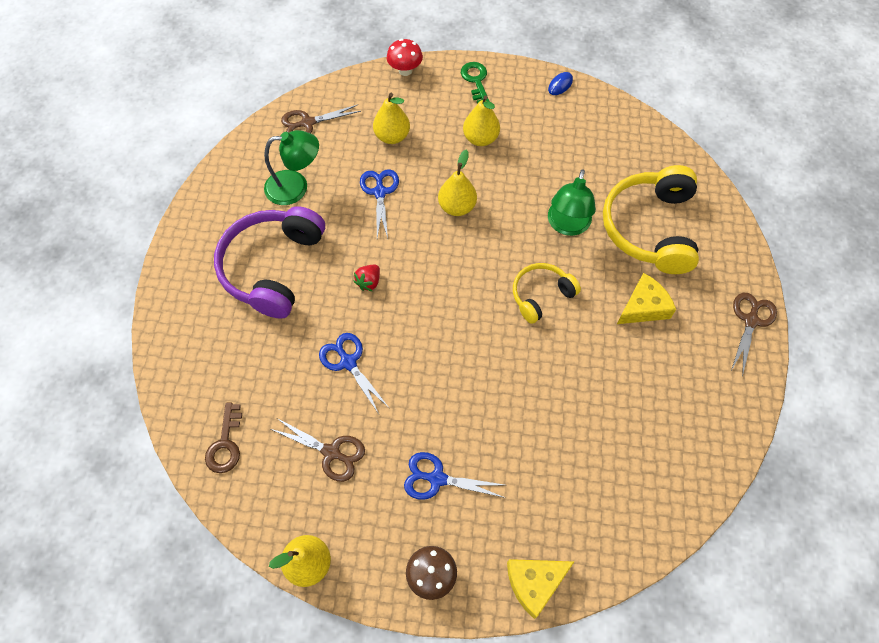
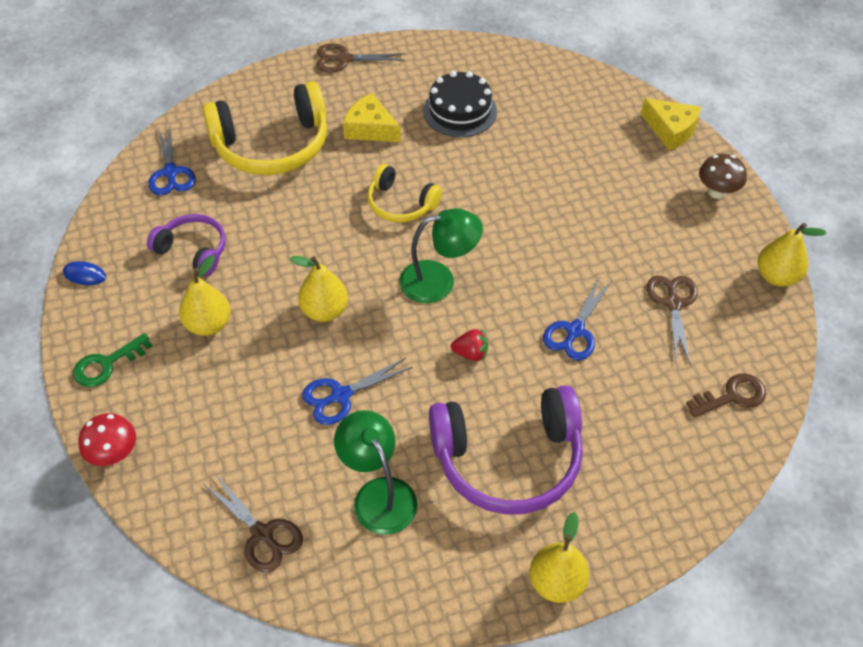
camera: 115 degrees left, 10 degrees down
(392, 136) = (244, 420): yellow pear -> yellow pear (556, 582)
(437, 478) = (637, 217): blue scissors -> blue scissors (170, 173)
(554, 147) = (193, 250): none -> purple headphones
(567, 225) = (302, 208): green lamp -> green lamp (439, 280)
(639, 390) = (460, 111): none -> black cake

